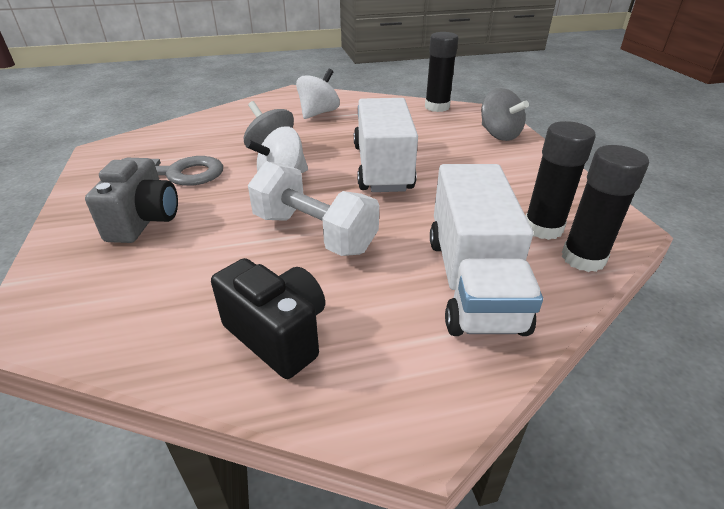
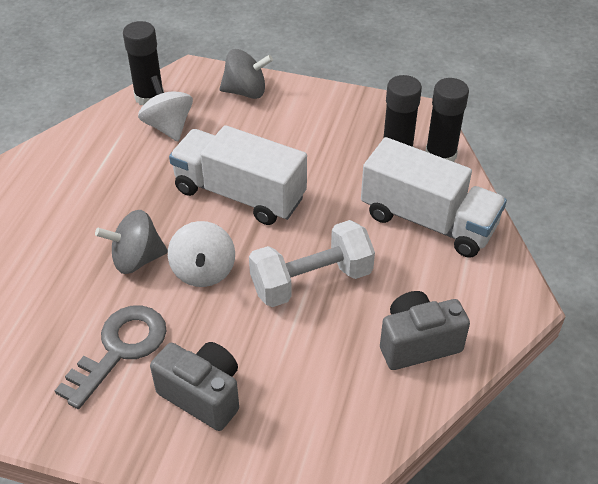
camera: 60 degrees left, 10 degrees up
(278, 335) = (418, 343): black camera -> grey camera
(318, 113) = (73, 189): white spinning top -> white spinning top (168, 126)

